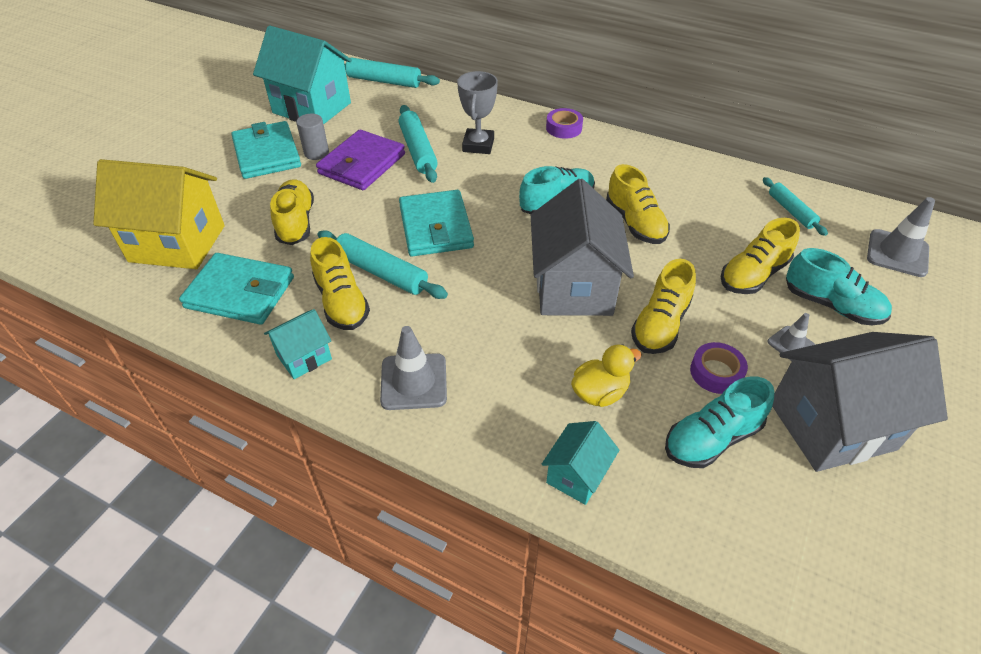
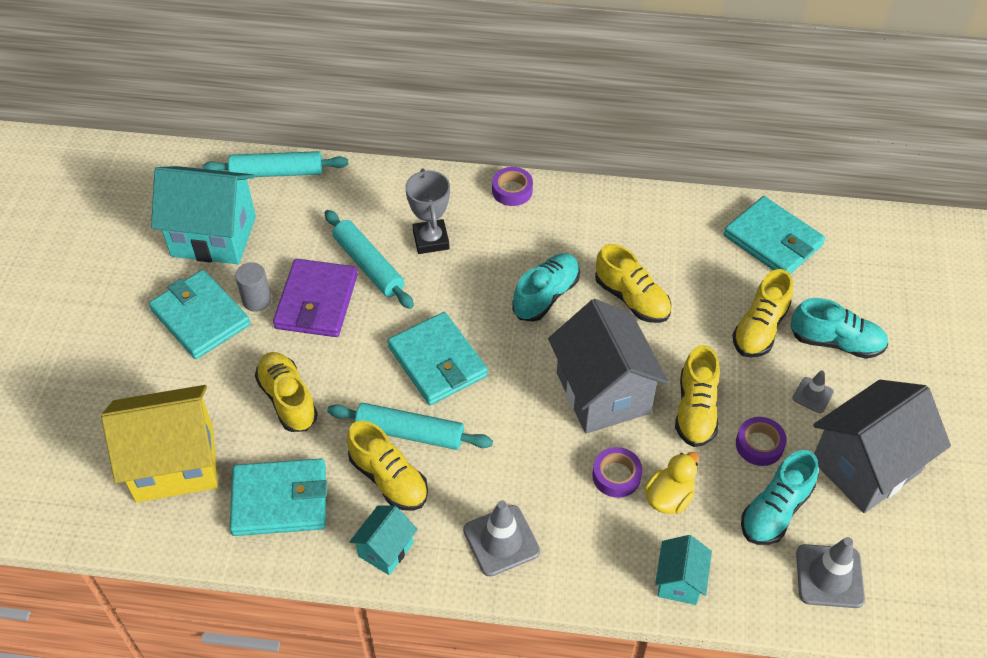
camera: 20 degrees left, 5 degrees up
(554, 358) = (616, 476): none -> purple tape
(791, 211) = (773, 240): turquoise rolling pin -> turquoise wallet
(897, 253) = (878, 265): grey traffic cone -> grey traffic cone (829, 576)

